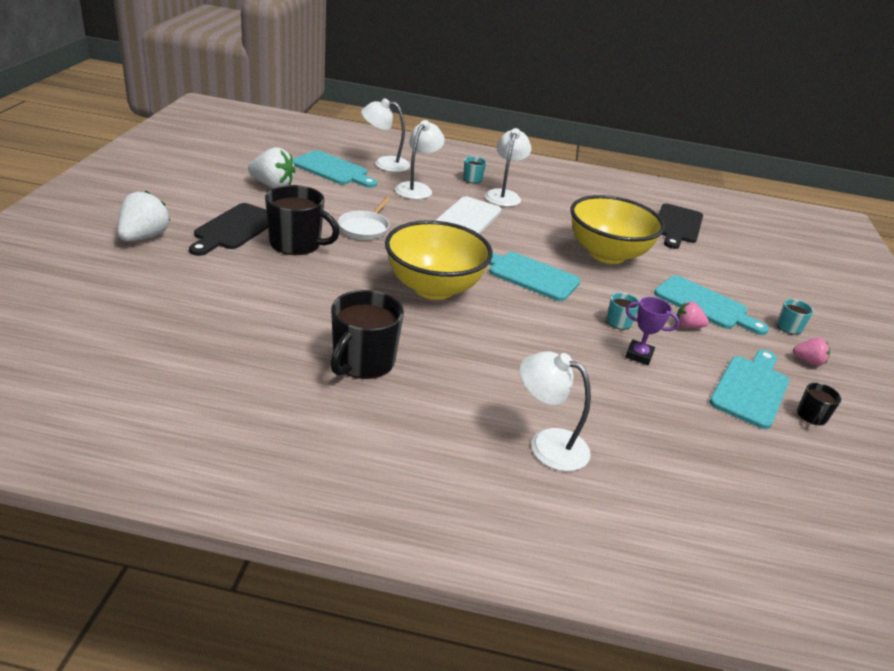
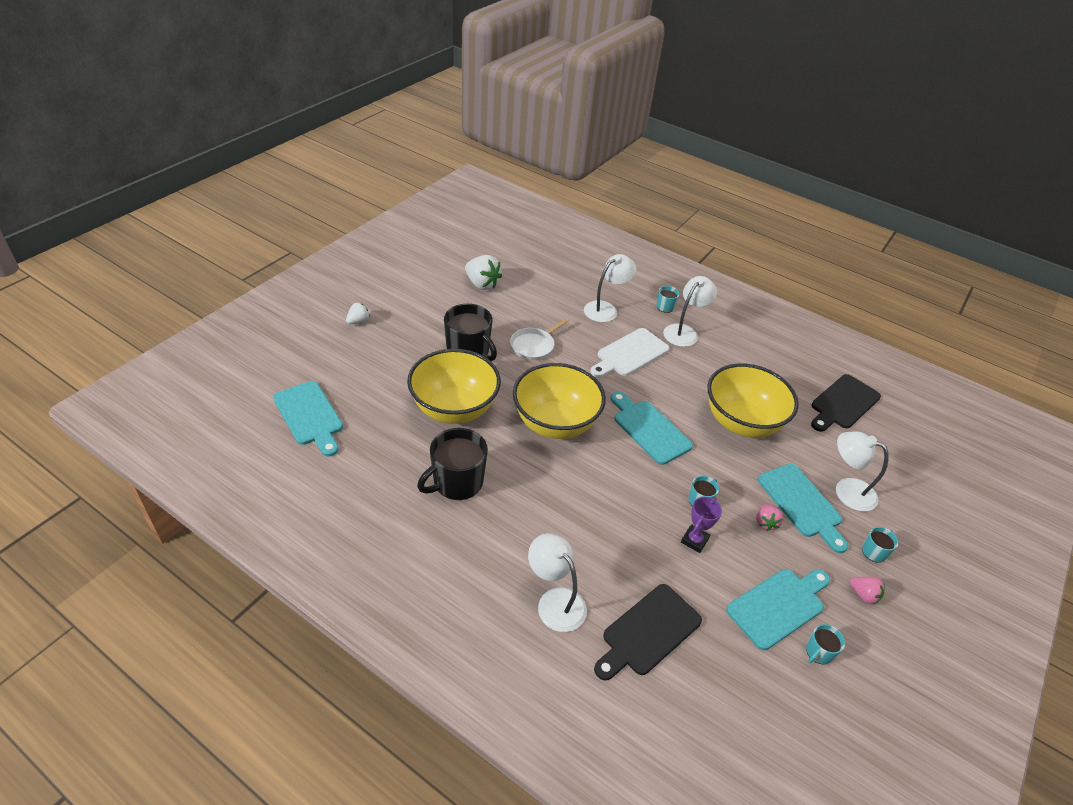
camera: 25 degrees right, 10 degrees up
(144, 237) = (358, 321): white strawberry -> white strawberry, size x0.56
(234, 228) = (429, 326): black cutting board -> black cutting board (648, 632)
(314, 296) = (454, 409): none -> yellow bowl
(332, 170) = (542, 274): turquoise cutting board -> turquoise cutting board (309, 416)
(384, 163) = (593, 274): white lamp -> white lamp (847, 490)
(639, 355) = (694, 540): purple trophy -> purple trophy turned 75 degrees clockwise
(687, 326) = (765, 522): pink strawberry -> pink strawberry turned 120 degrees counterclockwise
(811, 416) = (818, 652): black mug -> turquoise mug

